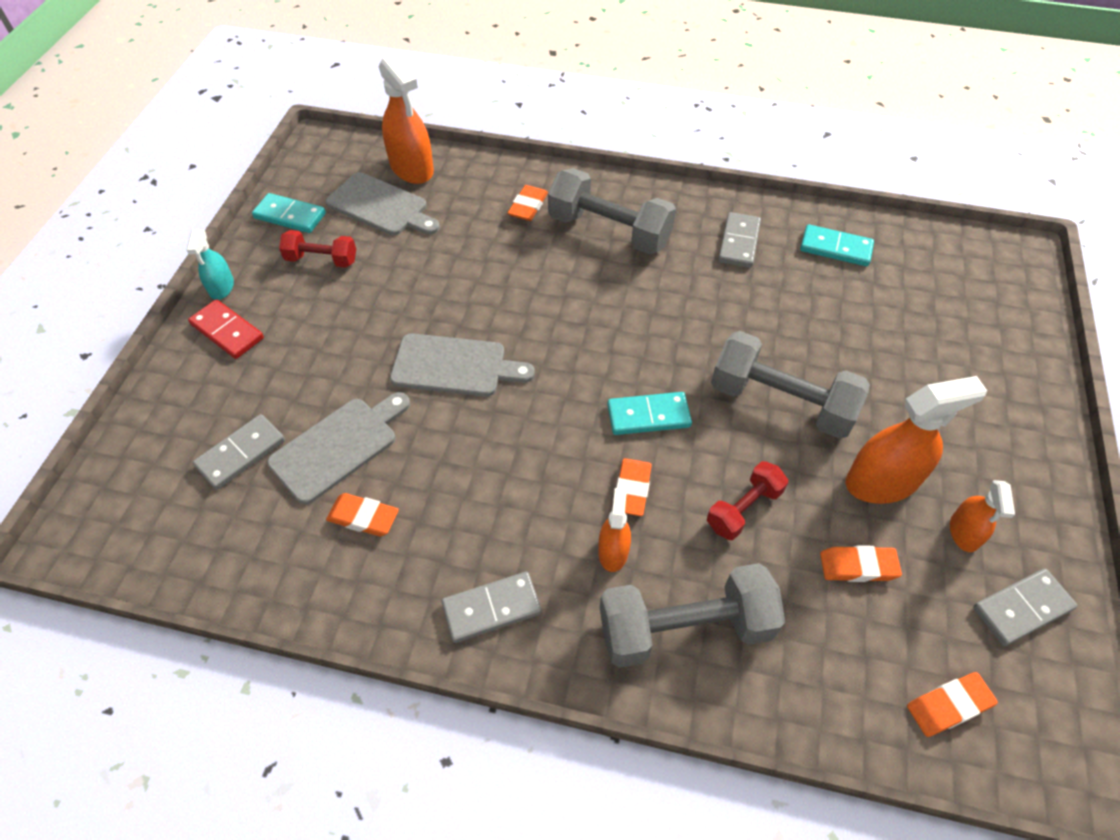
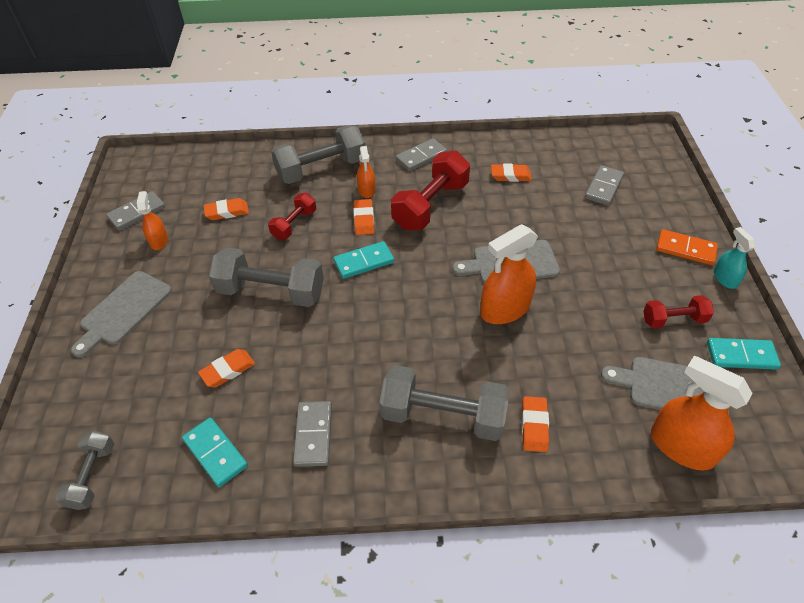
camera: 165 degrees right, 5 degrees down
(227, 331) = (685, 249): red domino -> orange domino
(338, 446) = (551, 202): grey cutting board -> grey cutting board (123, 311)
(519, 489) = (431, 205): none -> red dumbbell
(835, 248) = (215, 453): turquoise domino -> turquoise domino turned 45 degrees clockwise
(881, 481) = (205, 257): orange spray bottle -> orange spray bottle (505, 309)
(948, 706) = (189, 169): orange eraser -> orange eraser (228, 370)
(953, 255) = (92, 476): none -> grey dumbbell

